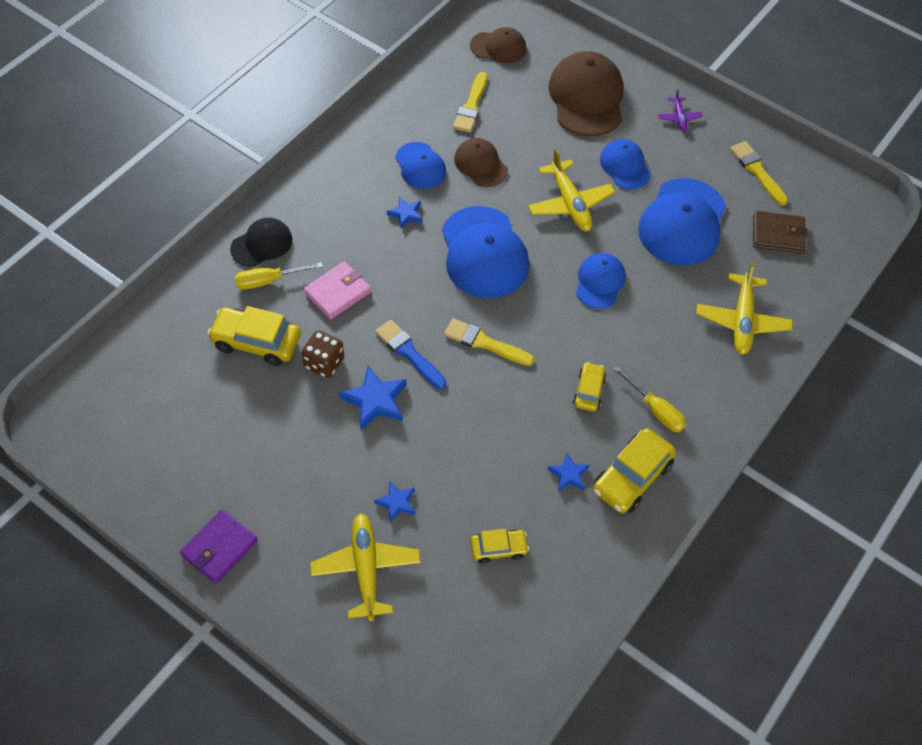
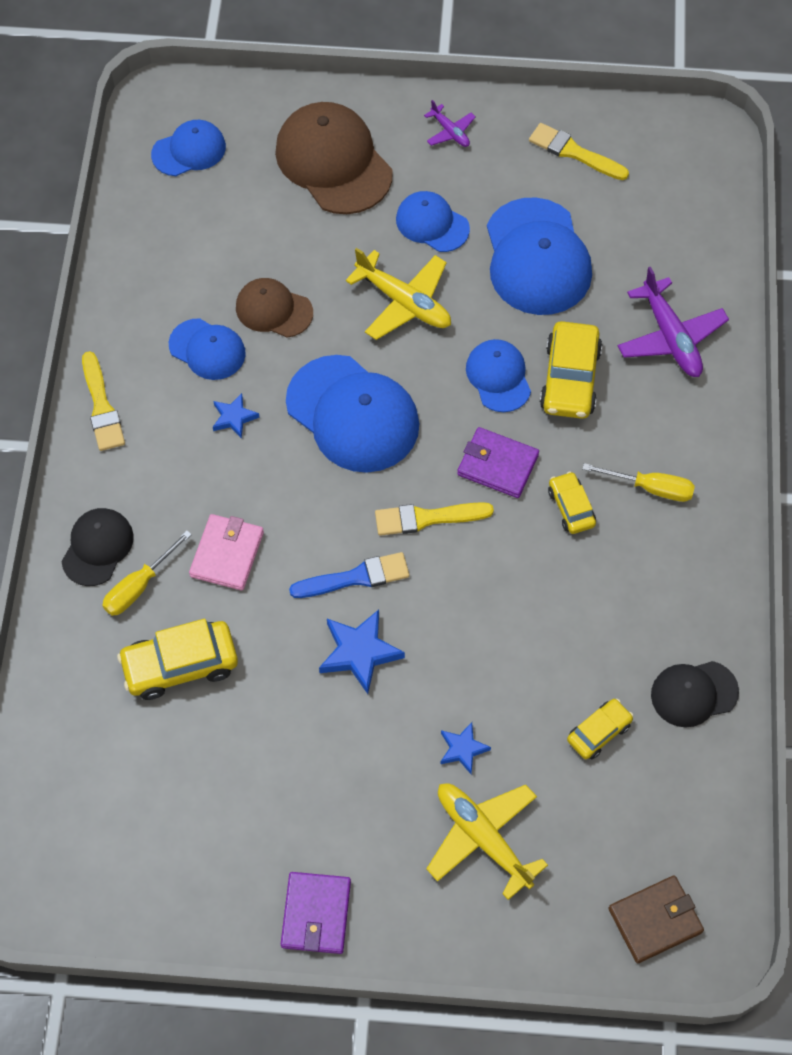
camera: 30 degrees left, 5 degrees up
(324, 363) = (273, 644): brown dice -> none
(409, 353) = (355, 577): blue brush -> blue brush turned 150 degrees clockwise
(471, 106) = (211, 242): yellow brush -> yellow brush (102, 407)
(498, 47) = (189, 150): brown cap -> blue cap
(558, 336) = (497, 465): none -> purple wallet
(568, 475) = (613, 611): blue star -> none
(586, 564) = (694, 693): none -> black cap
(632, 477) = (676, 575): yellow car -> yellow car (570, 379)
(742, 321) = (670, 337): yellow plane -> purple plane
(778, 234) = (642, 216): brown wallet -> brown wallet (655, 920)

